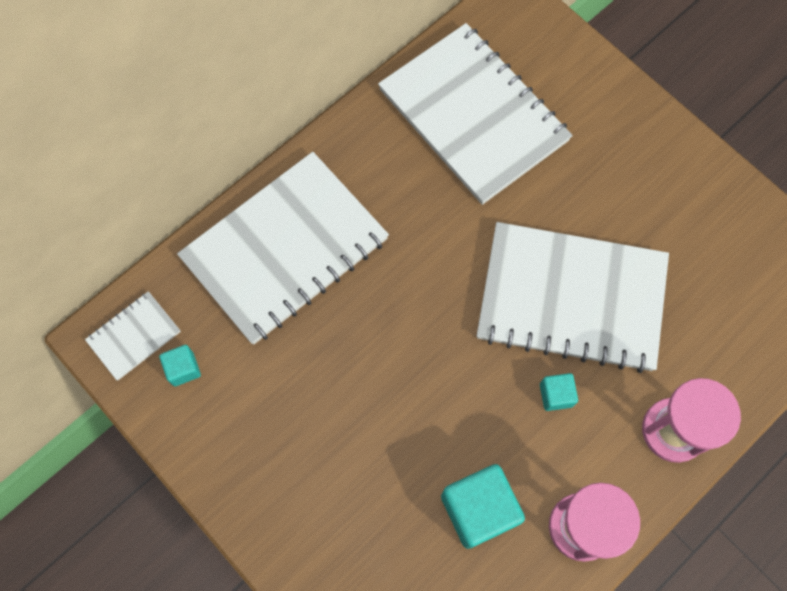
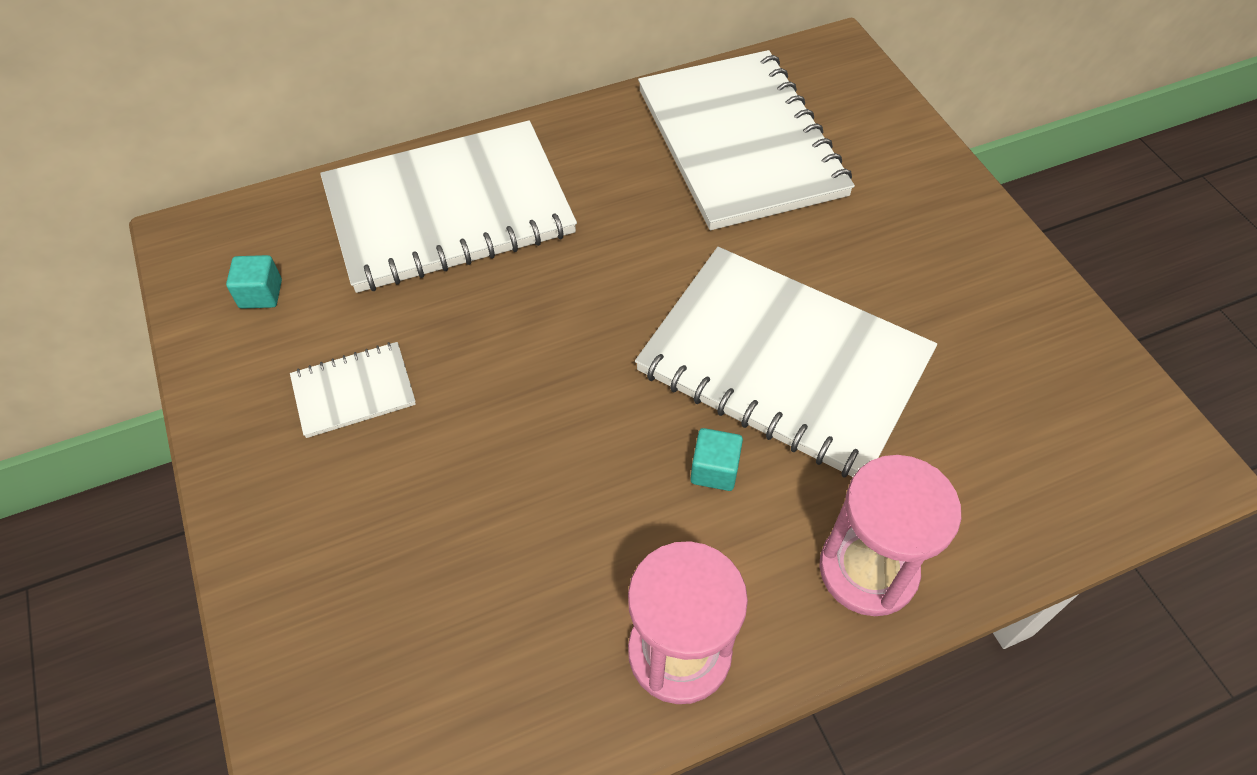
camera: 20 degrees right, 15 degrees down
(134, 336) = (226, 245): white notebook -> white notebook (354, 391)
(478, 509) = (542, 577): turquoise cube -> none

